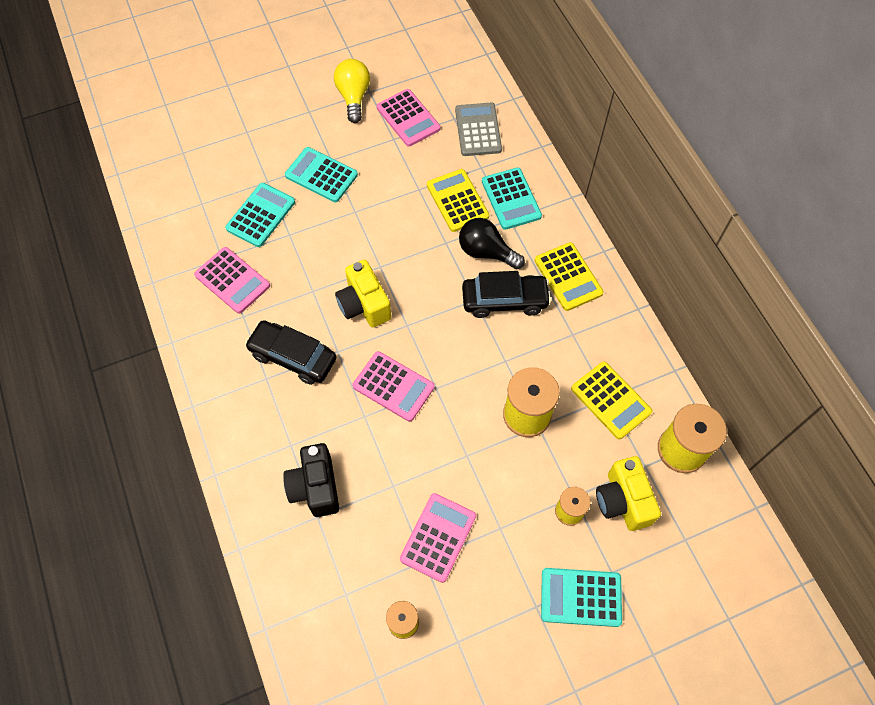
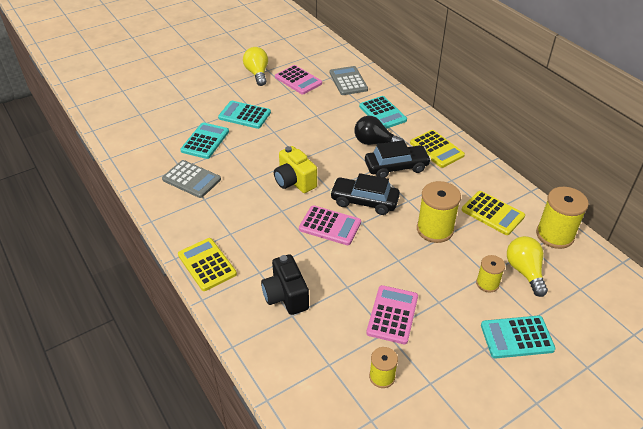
camera: 10 degrees left, 20 degrees down
(232, 280) = (191, 179): pink calculator -> grey calculator
(293, 357) = (248, 218): black car -> black car (364, 201)
(457, 201) = (345, 118): yellow calculator -> yellow calculator (207, 264)
(622, 501) = (524, 271): yellow camera -> yellow light bulb

